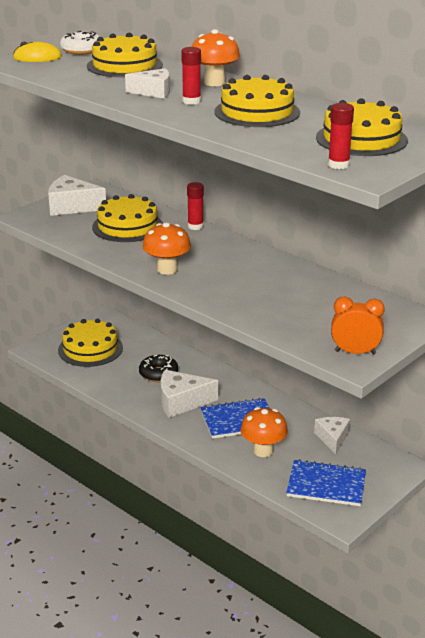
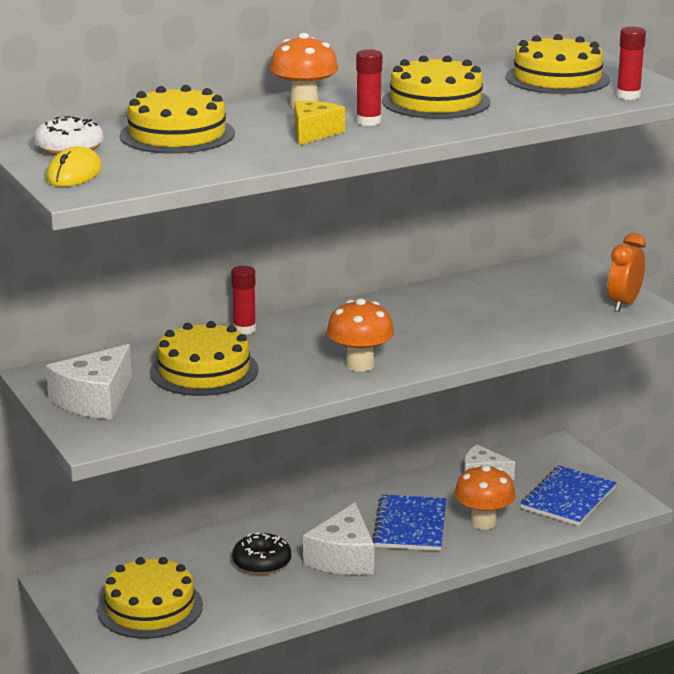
camera: 70 degrees left, 5 degrees down
(154, 92) = (313, 133): white cheese -> yellow cheese

